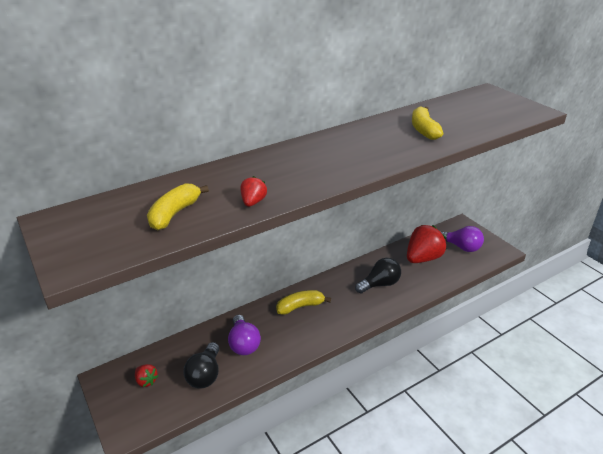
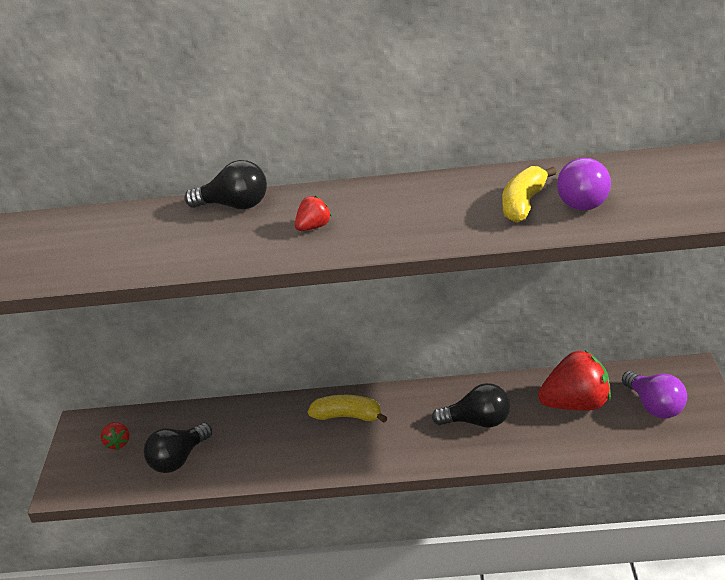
camera: 35 degrees right, 0 degrees up
(174, 214) = (116, 249): yellow banana -> none
(236, 167) = (234, 206): none -> black light bulb
(244, 344) = (246, 439): purple light bulb -> purple light bulb (584, 200)
(253, 202) = (203, 256): red strawberry -> red strawberry (314, 227)

